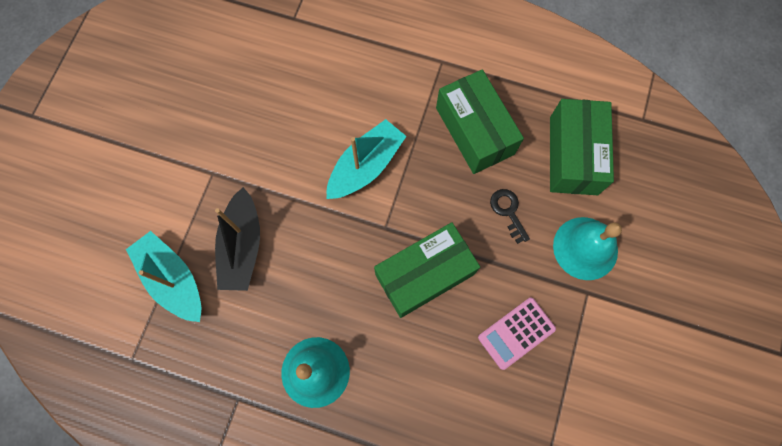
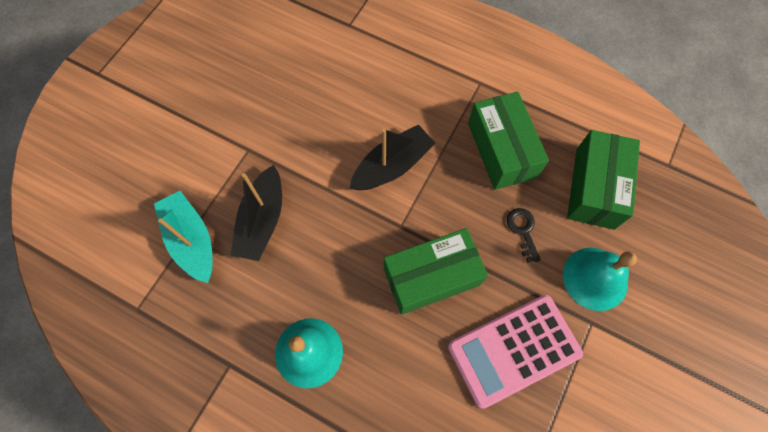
camera: 10 degrees right, 5 degrees down
(365, 166) = (392, 166): turquoise boat -> black boat
(516, 333) = (514, 350): pink calculator -> pink calculator, size x1.69

